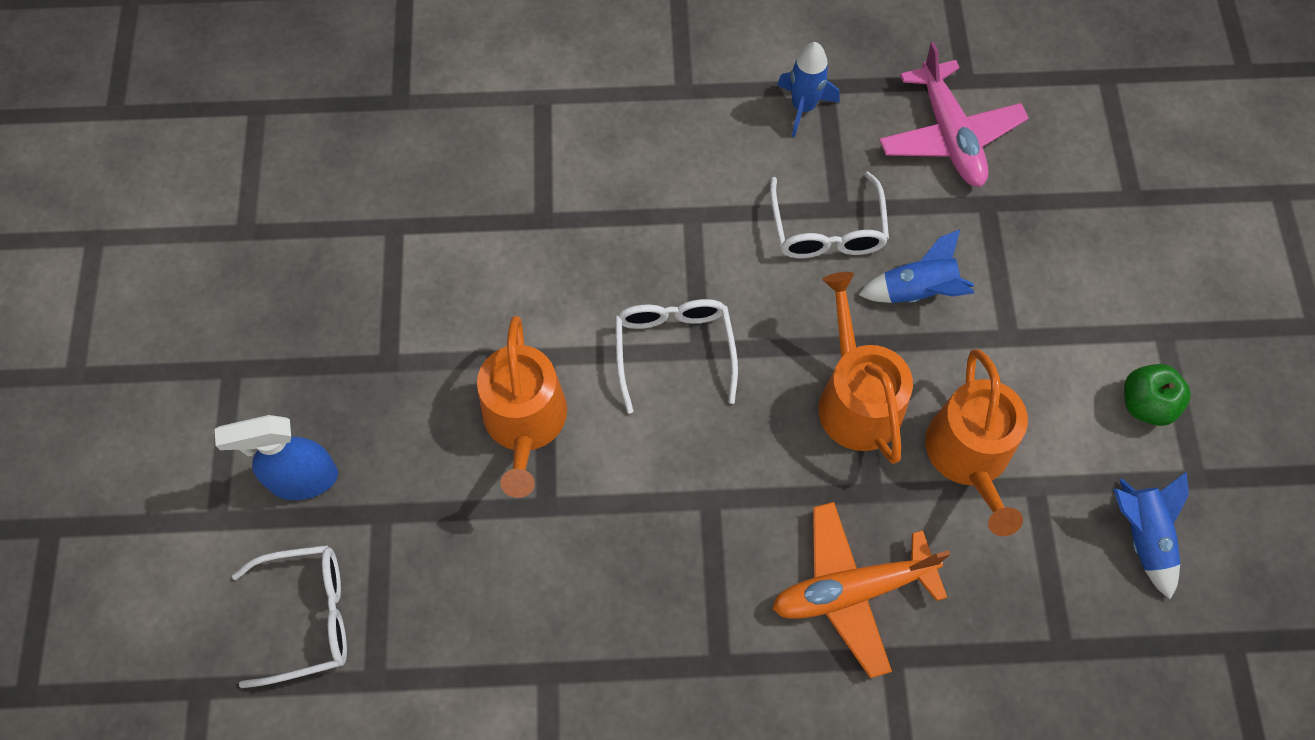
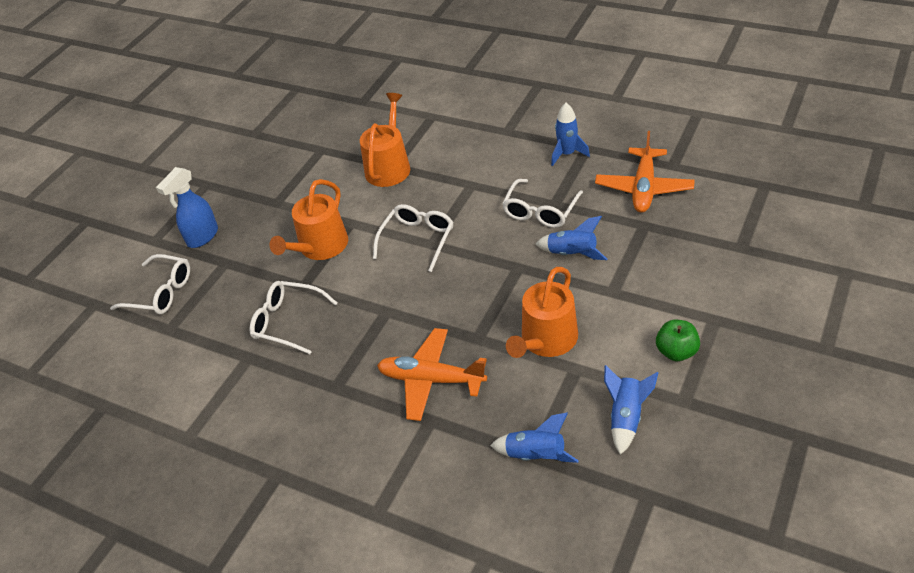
camera: 35 degrees right, 20 degrees down
(303, 479) = (202, 237): blue spray bottle -> blue spray bottle turned 75 degrees counterclockwise
(567, 583) = (287, 322): none -> white glasses
(856, 399) = (500, 292): orange watering can -> orange watering can (389, 166)
(949, 135) = (644, 188): pink plane -> orange plane
(1064, 648) = (536, 455): none -> blue rocket

